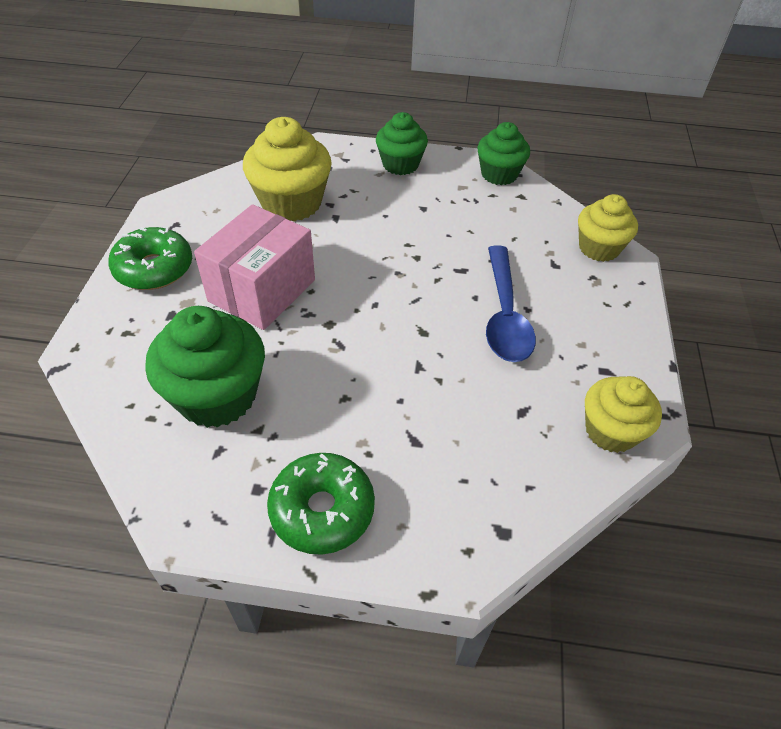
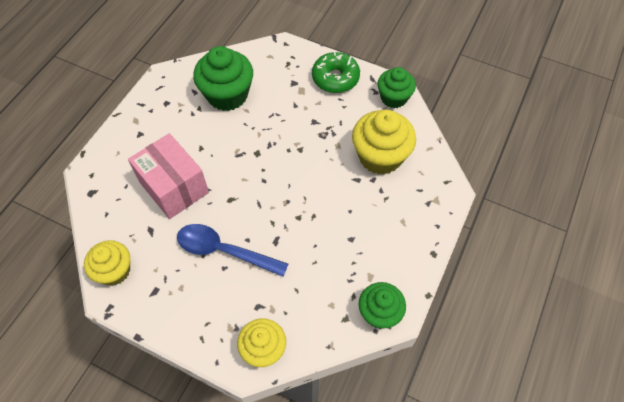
camera: 110 degrees right, 10 degrees up
(262, 290) = (297, 125): pink box -> pink box (174, 187)
(322, 510) = (142, 124): green donut -> none
(400, 164) = (411, 240): green cupcake -> green cupcake (394, 98)

